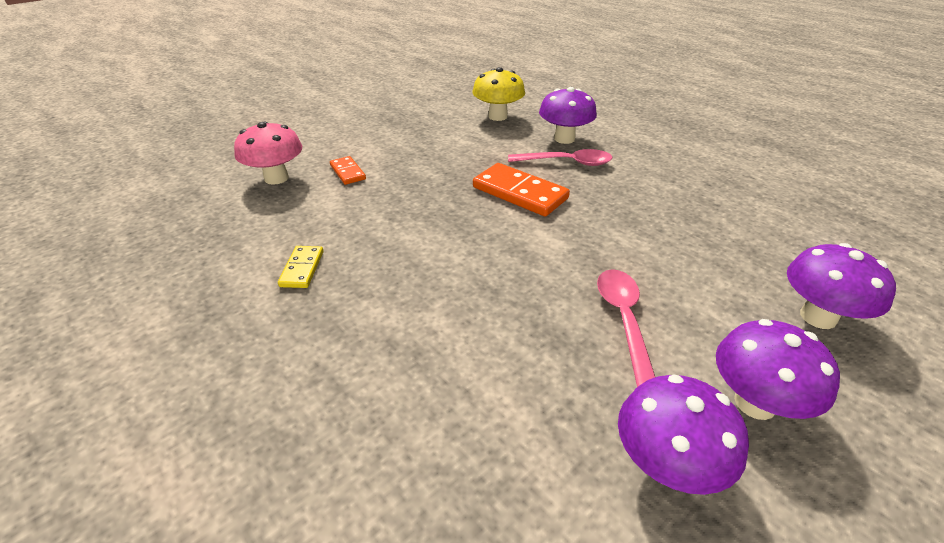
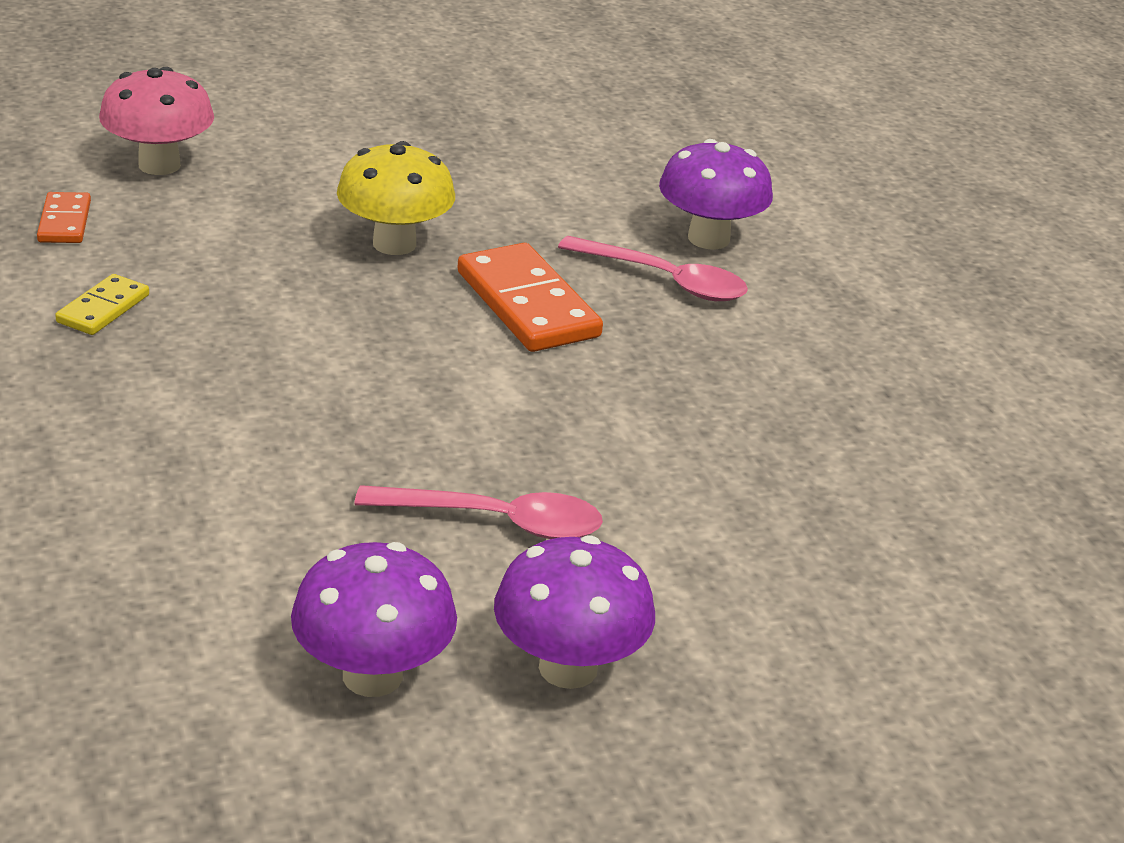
camera: 20 degrees right, 5 degrees down
(347, 172) = (276, 188): orange domino -> orange domino (64, 222)
(497, 116) = (627, 162): yellow mushroom -> yellow mushroom (394, 244)
(623, 320) = (496, 521): pink spoon -> pink spoon turned 75 degrees clockwise
(818, 317) = (804, 620): purple mushroom -> none

